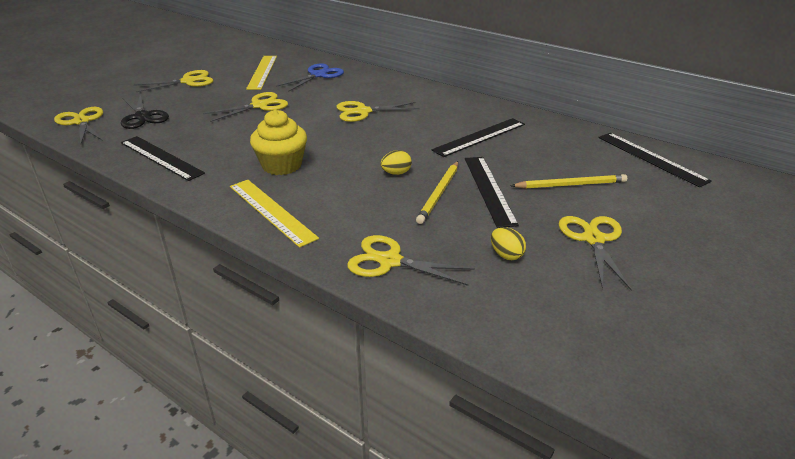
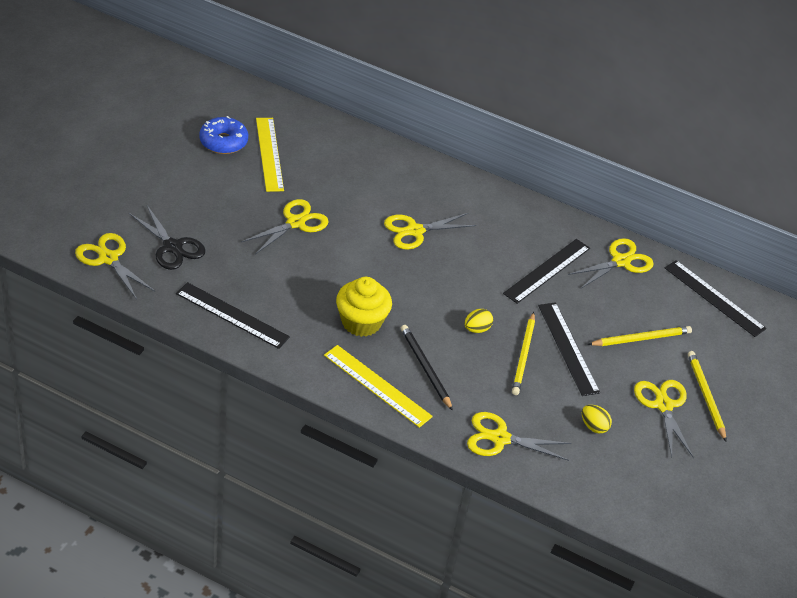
camera: 15 degrees left, 10 degrees up
(188, 81) = (188, 176): yellow scissors -> yellow scissors (621, 261)
(230, 66) = (223, 142): none -> blue donut
(318, 75) = (340, 159): blue scissors -> none
(330, 199) = (425, 368): none -> black pencil
(645, 233) = (705, 396): none -> yellow pencil

